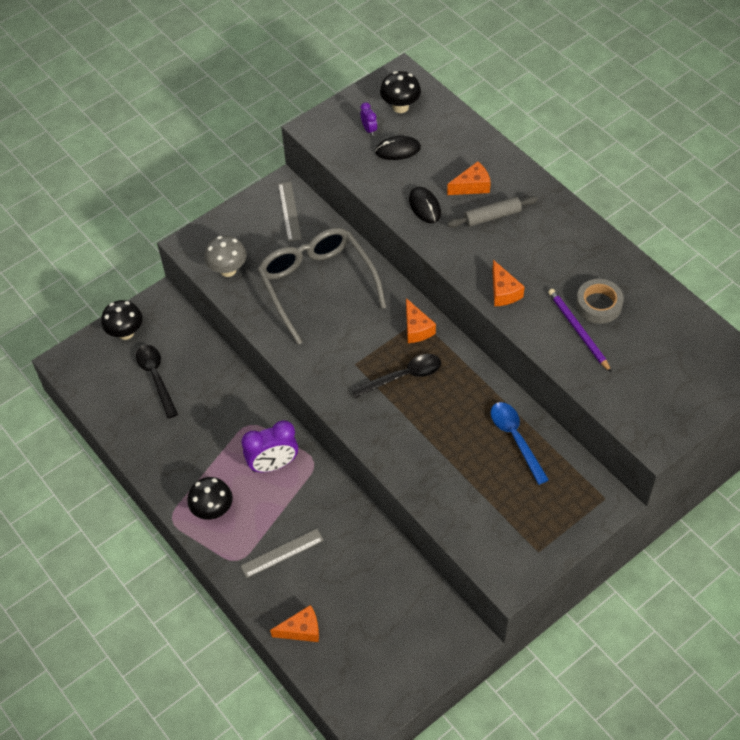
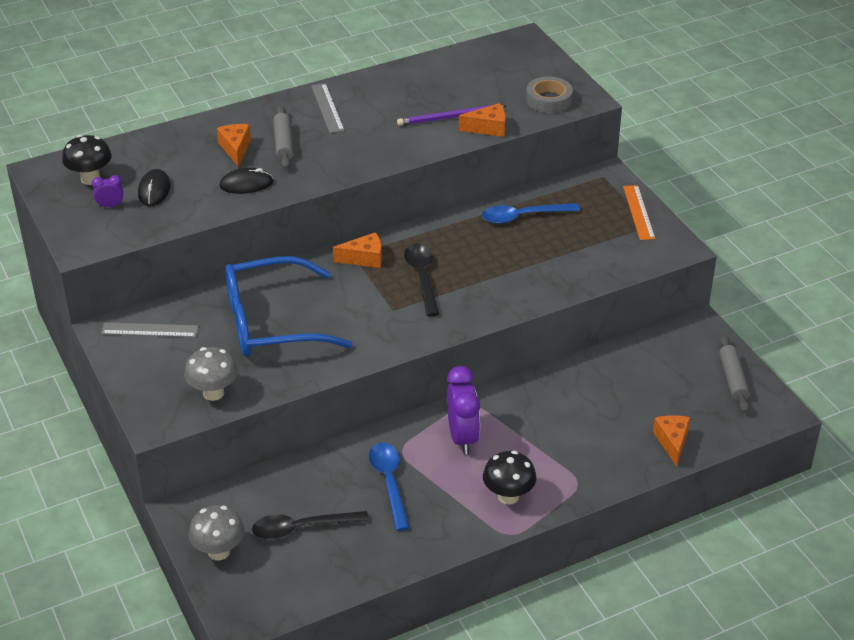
camera: 80 degrees left, 15 degrees down
(126, 333) = (219, 551): black mushroom -> grey mushroom
(213, 423) = (389, 482): none -> blue spoon
(282, 553) = (577, 445): grey ruler -> grey ruler (327, 108)
(317, 285) = (271, 322): grey glasses -> blue glasses
(398, 675) = (732, 379): none -> grey rolling pin
(503, 292) = (384, 152): orange cheese -> orange cheese (488, 128)
(556, 538) = (638, 212): none -> orange ruler
(598, 304) = (424, 101): grey tape -> grey tape (549, 100)

